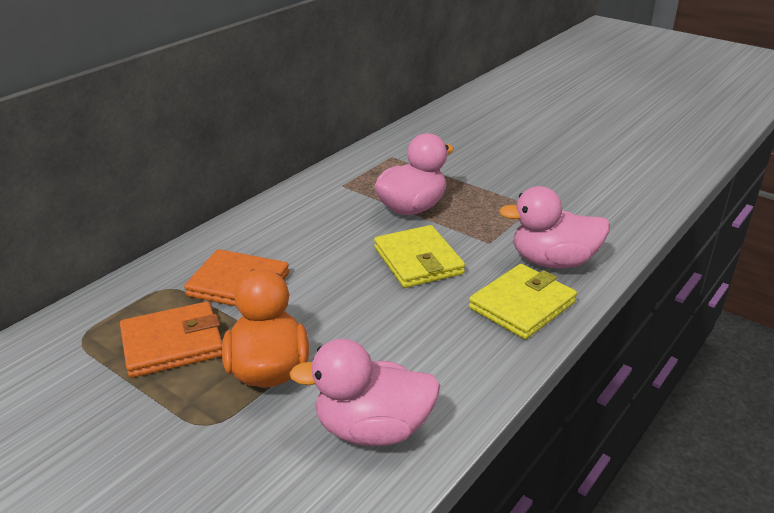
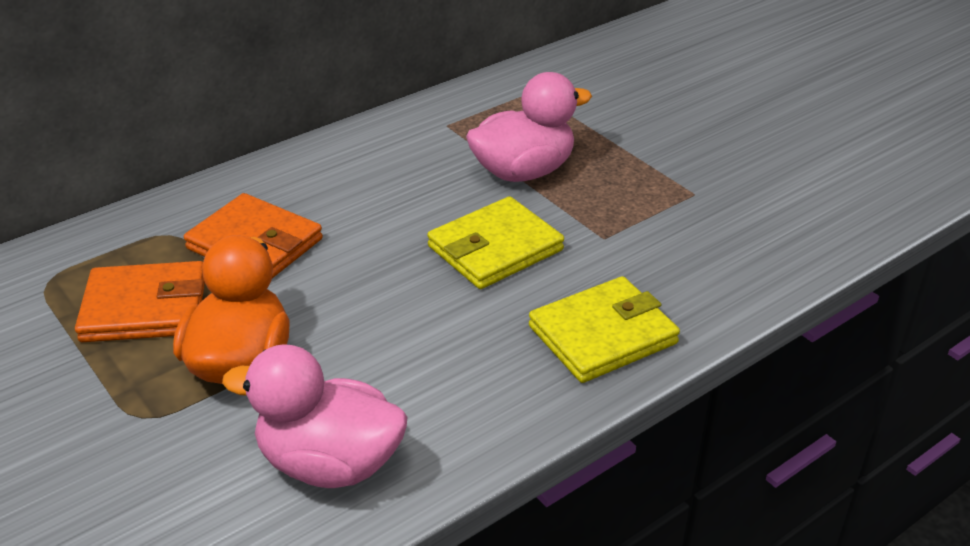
camera: 15 degrees right, 5 degrees up
(418, 261) = (495, 248): yellow wallet -> yellow wallet turned 60 degrees clockwise
(553, 261) = (678, 279): pink duck -> none

